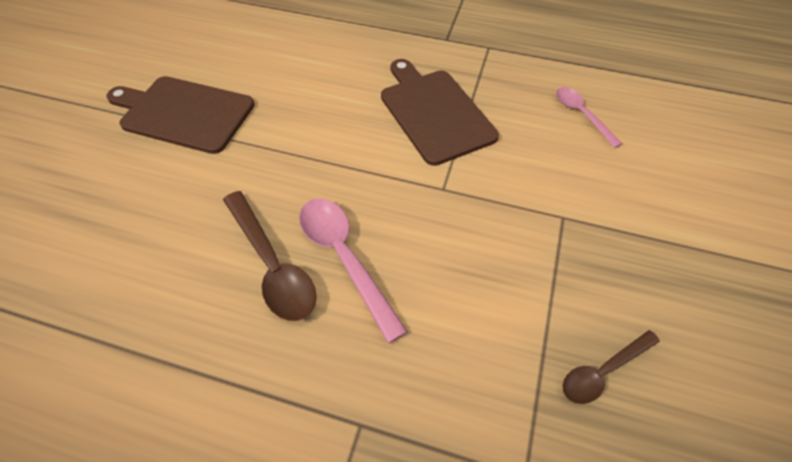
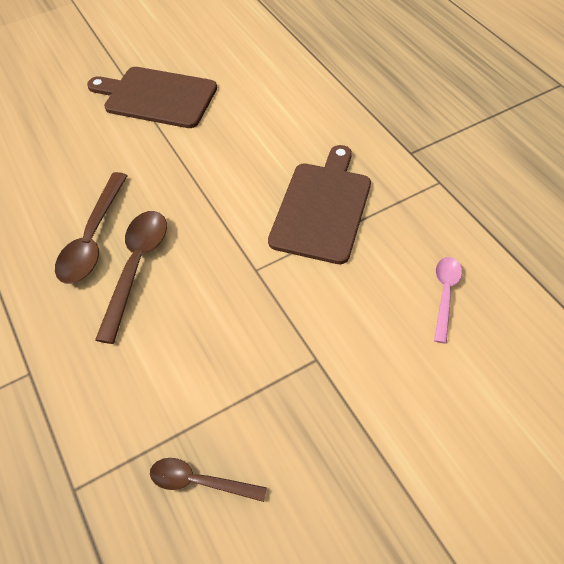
camera: 45 degrees right, 0 degrees up
(184, 113) = (157, 97): brown cutting board -> brown cutting board turned 45 degrees counterclockwise
(345, 258) = (136, 267): pink spoon -> brown spoon

